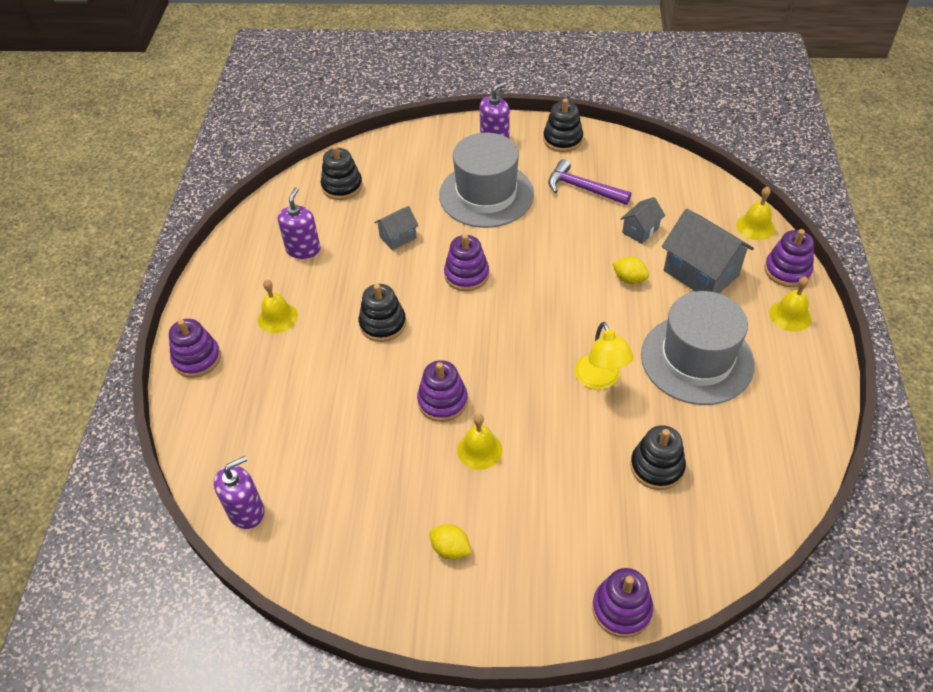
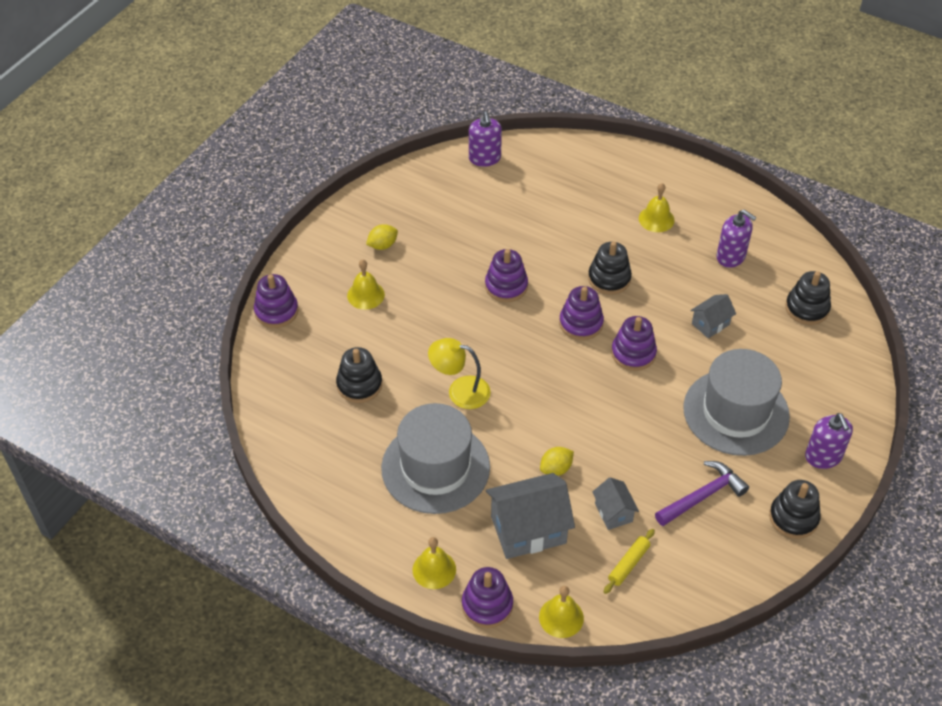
camera: 115 degrees right, 0 degrees up
(197, 359) = (640, 165): purple stacking toy -> purple stacking toy (581, 323)
(398, 237) = (710, 324): grey house -> grey house turned 60 degrees clockwise
(479, 450) = (448, 290): yellow bell -> yellow bell (365, 295)
(677, 207) = (628, 564): none -> yellow rolling pin

